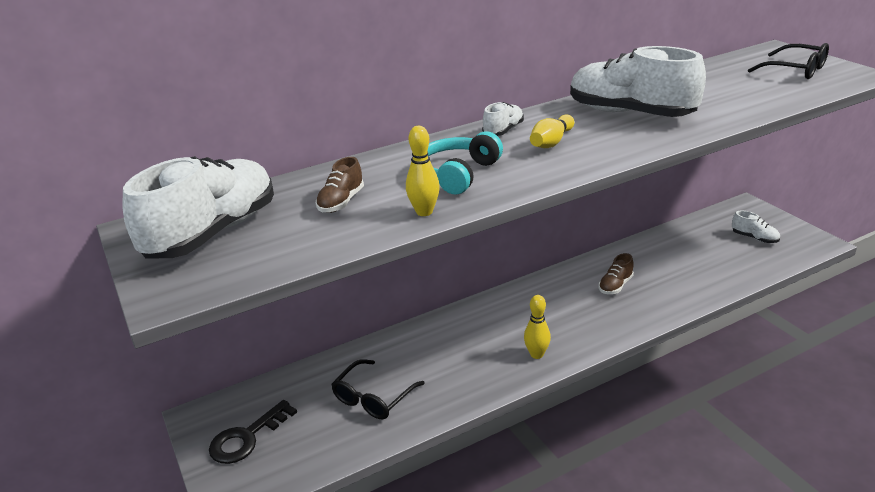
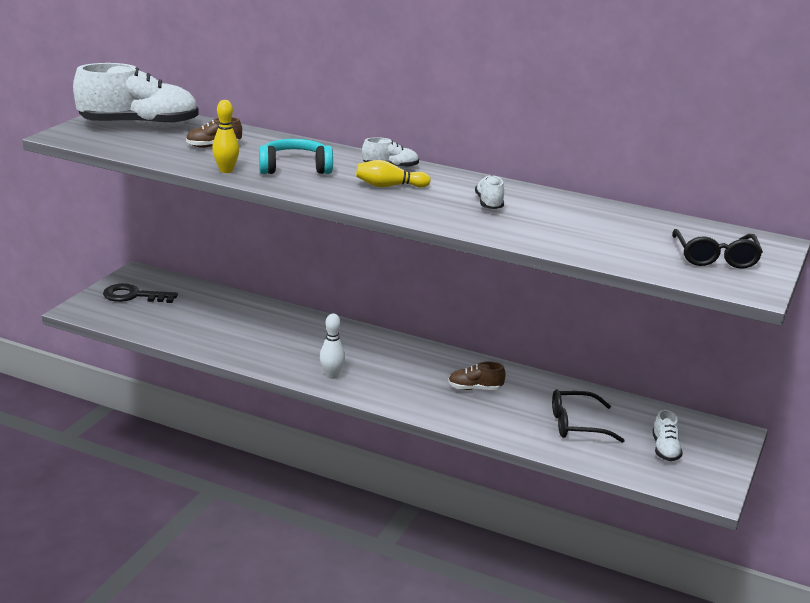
camera: 50 degrees right, 5 degrees down
(373, 398) = (213, 325): black glasses -> black glasses (576, 424)
(536, 354) = (331, 375): yellow bowling pin -> white bowling pin
(630, 113) = (489, 203): white shoe -> white shoe, size x0.45

